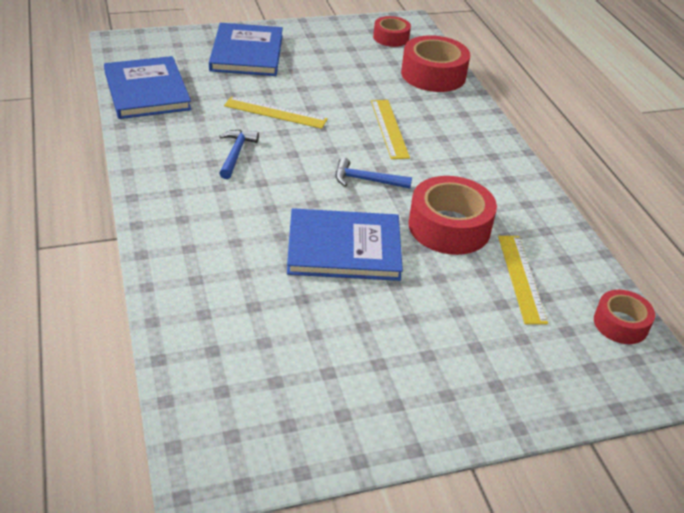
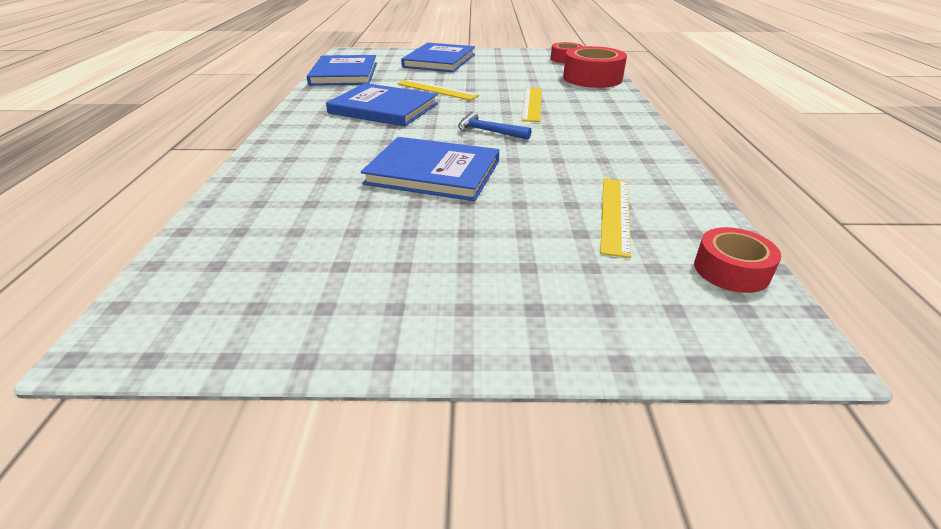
camera: 20 degrees right, 5 degrees down
(236, 154) = (384, 108): blue hammer -> blue book
(449, 227) = (552, 168): red tape -> none

